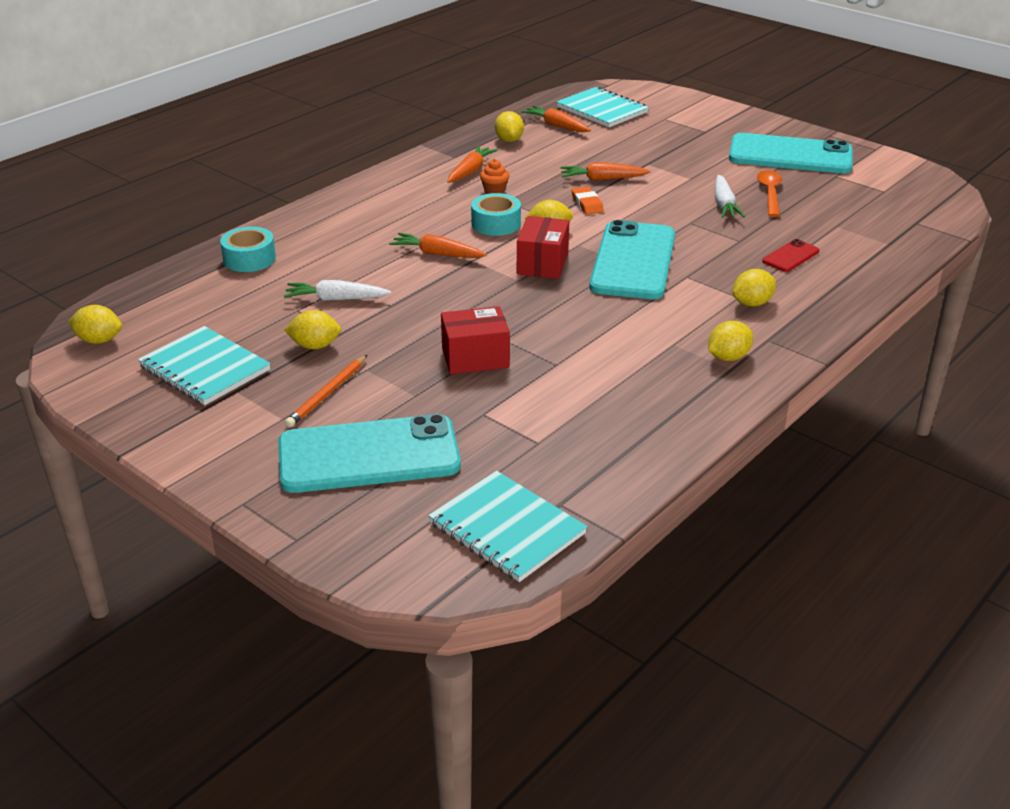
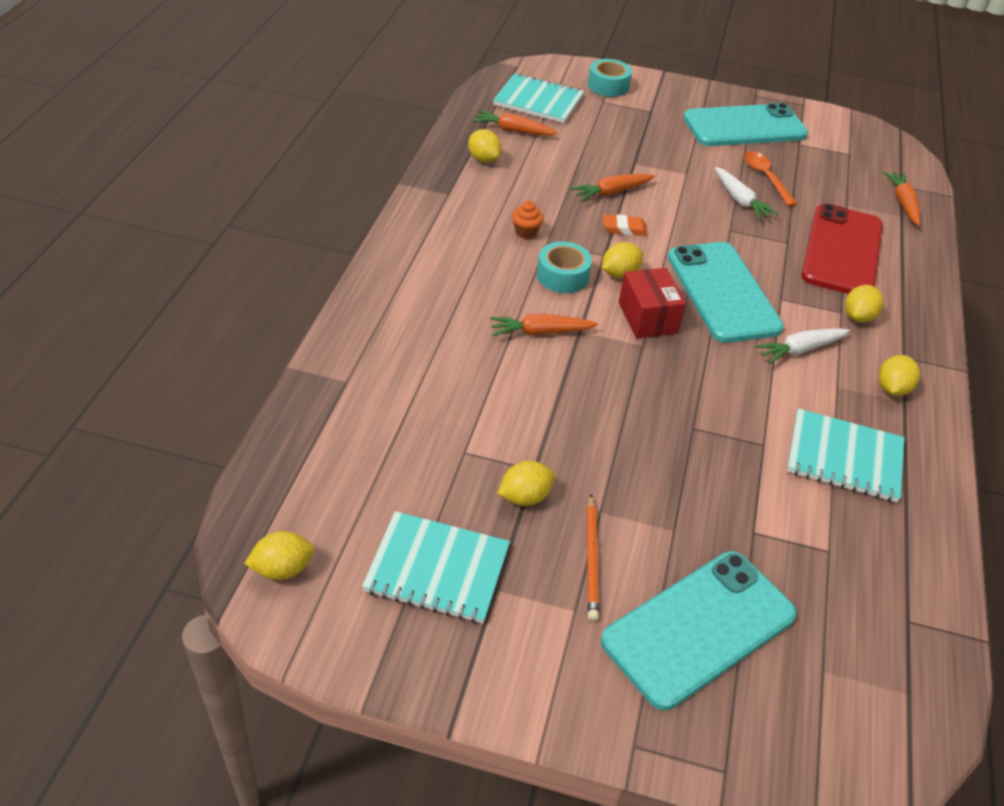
camera: 30 degrees left, 10 degrees up
(249, 259) = (353, 393): turquoise tape -> turquoise tape (608, 86)
(336, 299) = (492, 424): white carrot -> white carrot (800, 350)
(470, 171) = (480, 210): orange carrot -> orange carrot (903, 203)
(475, 358) = (688, 461): red box -> none
(507, 528) = (893, 671): turquoise notebook -> turquoise notebook (844, 457)
(587, 204) = (624, 228): orange eraser -> orange eraser turned 45 degrees counterclockwise
(790, 256) = (842, 251): red phone -> red phone, size x2.29

